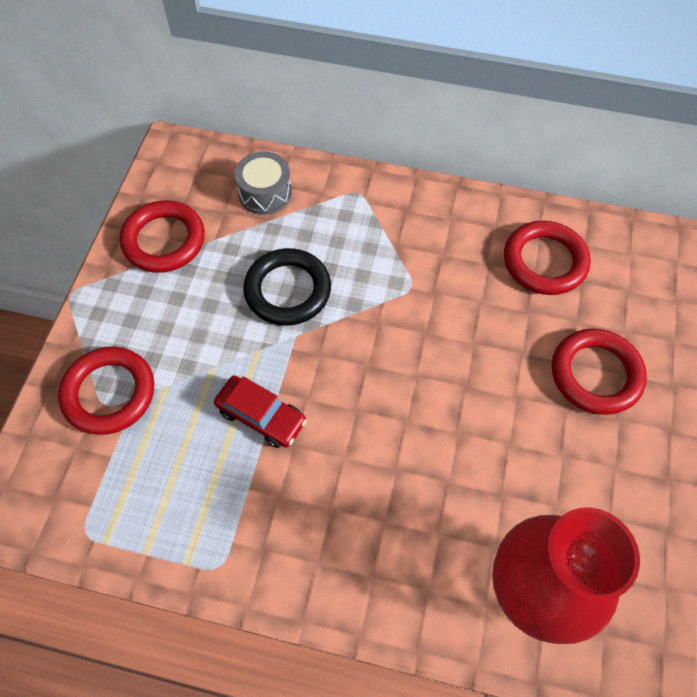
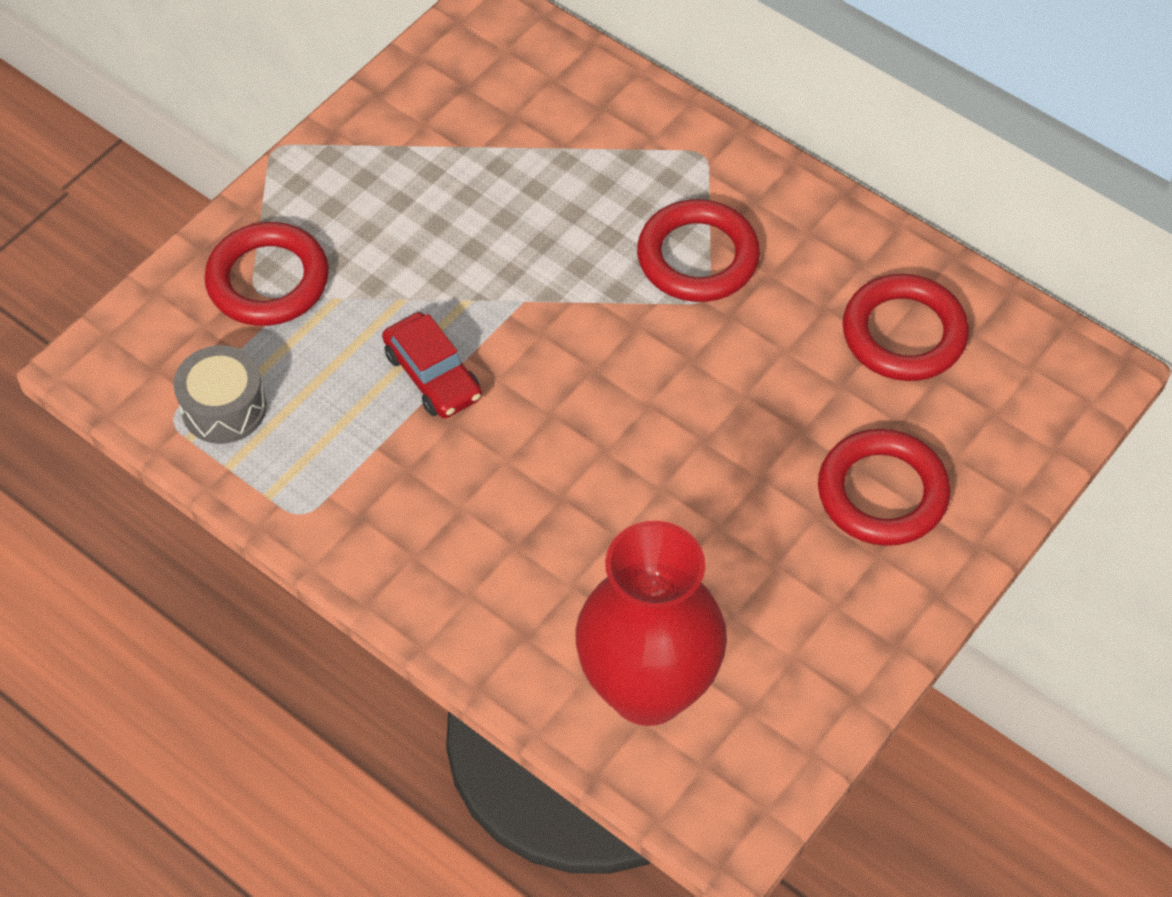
camera: 25 degrees right, 5 degrees down
(164, 240) = (419, 125): red ring -> red ring (697, 257)
(265, 193) = (579, 111): grey drum -> grey drum (224, 407)
(288, 290) = (543, 243): black ring -> none

